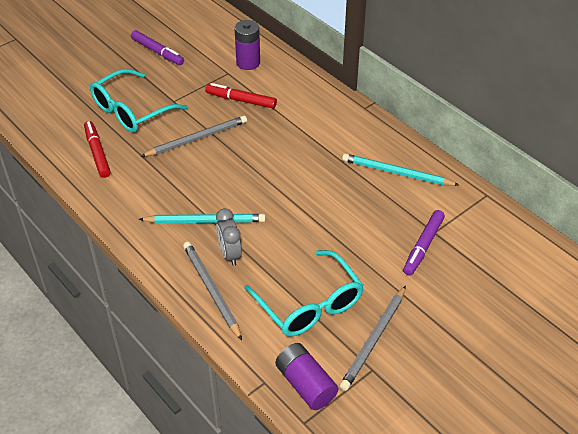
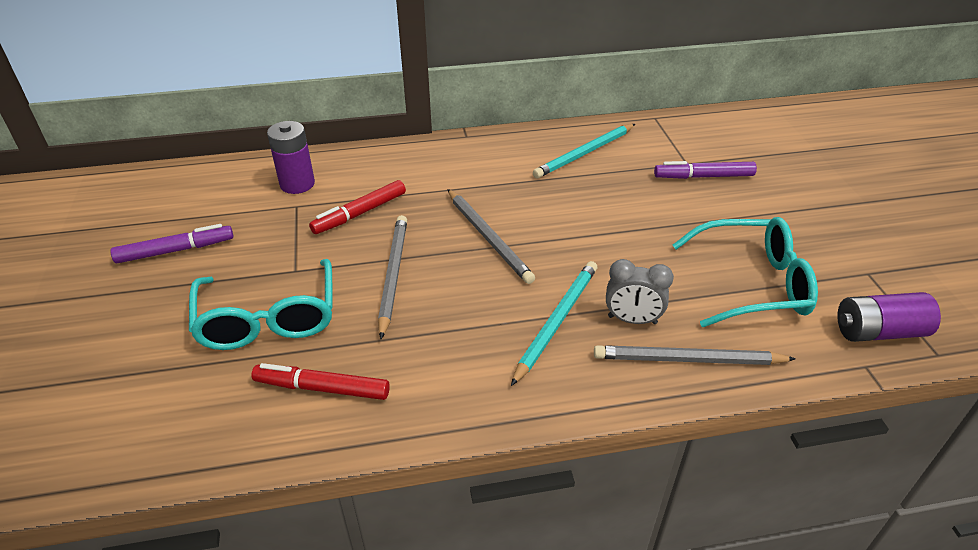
camera: 60 degrees left, 5 degrees down
(374, 340) = (825, 256): grey pencil -> grey pencil (488, 237)
(423, 246) = (703, 176): purple marker -> purple marker turned 120 degrees clockwise

